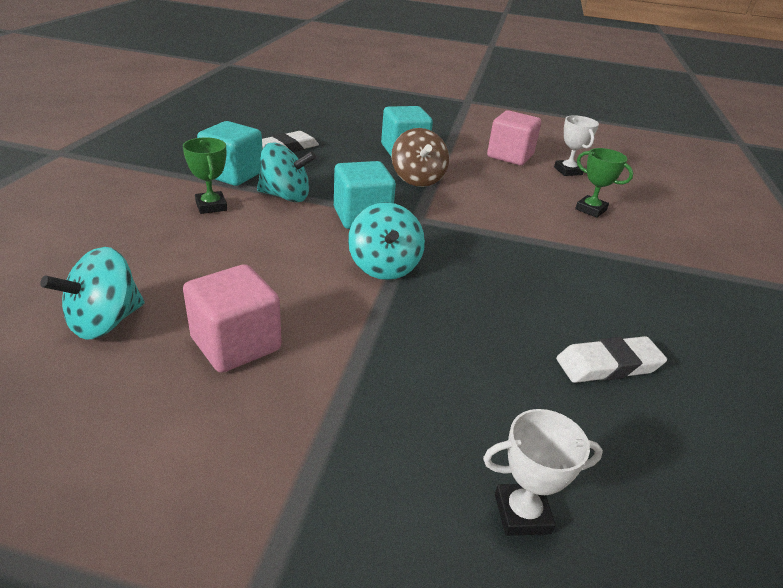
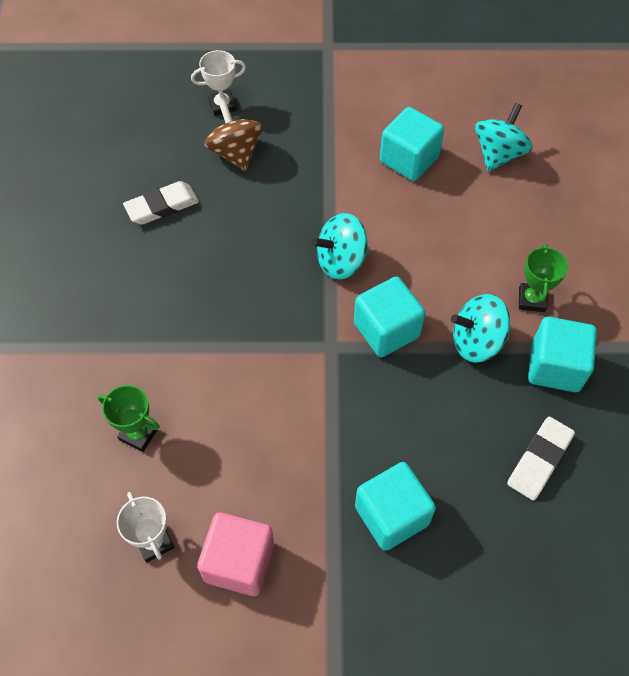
camera: 170 degrees right, 25 degrees up
(211, 206) = (532, 300): green trophy -> green trophy turned 45 degrees clockwise
(236, 344) = (409, 159): pink cube -> turquoise cube
(384, 267) = (341, 261): turquoise spinning top -> turquoise spinning top turned 90 degrees counterclockwise
(417, 179) = (352, 435): brown spinning top -> brown spinning top (236, 153)

